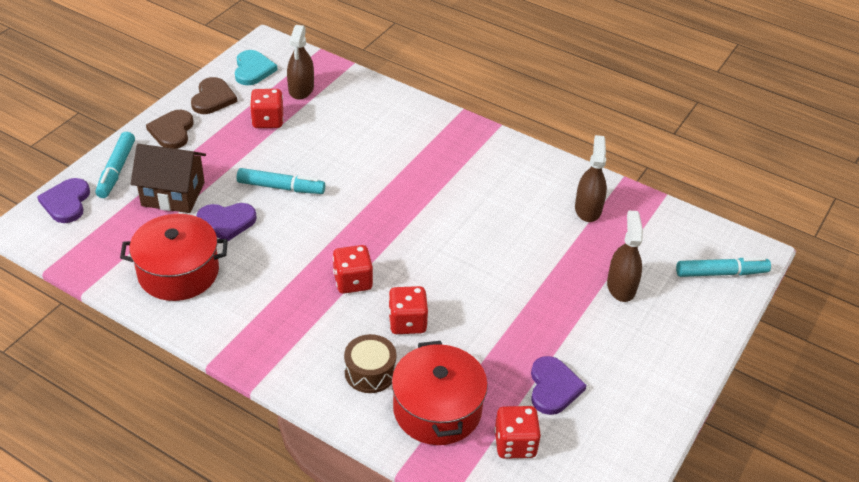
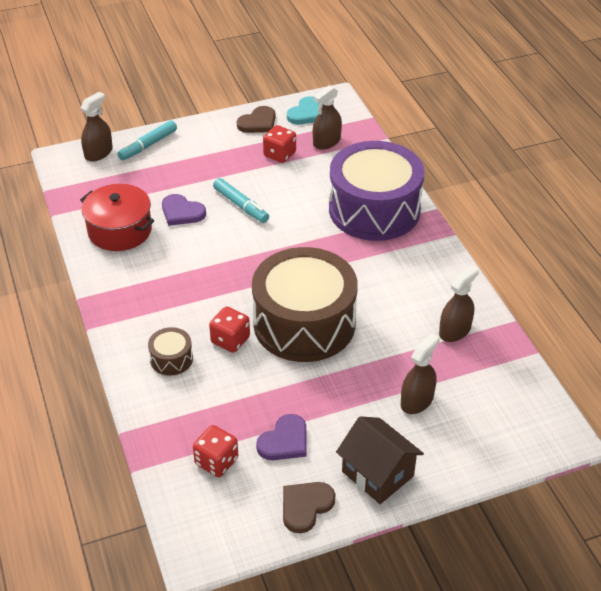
camera: 40 degrees right, 0 degrees up
(66, 202) = (98, 153): purple heart -> brown spray bottle
(172, 131) = (208, 134): brown heart -> brown heart (305, 506)
(173, 194) = (167, 177): brown house -> brown house (377, 474)
(353, 281) = (222, 293): red dice -> none
(411, 134) = (374, 209): none -> purple drum
(437, 409) = (189, 408): red pot -> none
(458, 270) = (304, 323): none -> brown drum
(721, 273) = (514, 436): turquoise marker -> none

